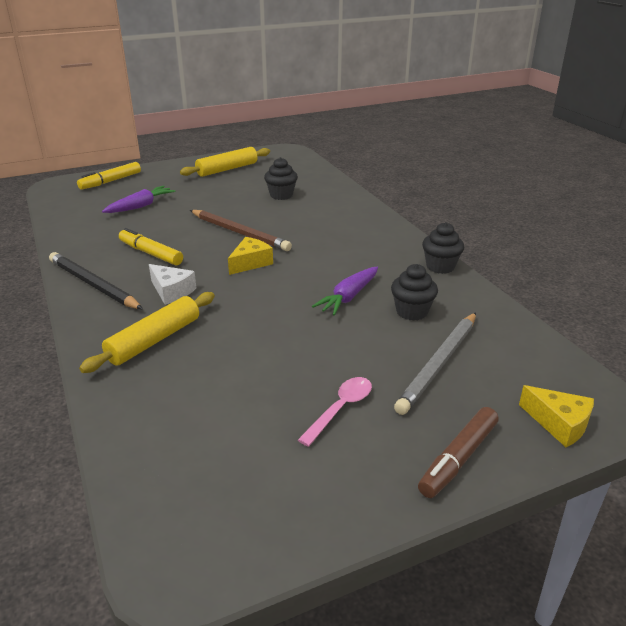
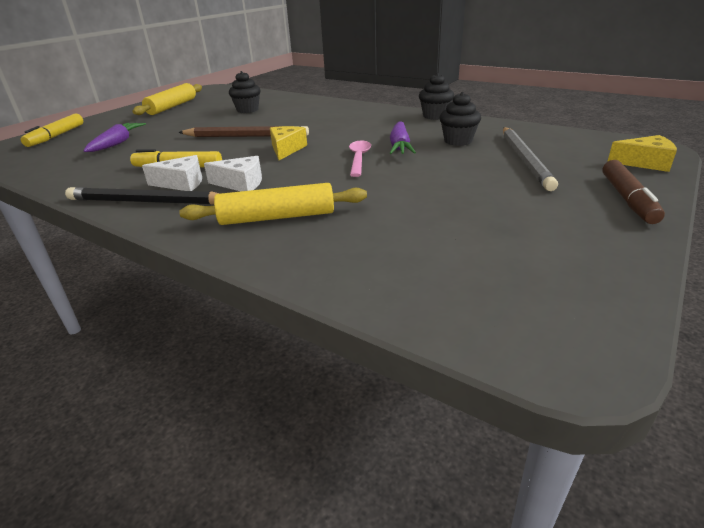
camera: 30 degrees left, 0 degrees up
(134, 273) = (182, 183): none -> white cheese
(154, 340) = (277, 217): yellow rolling pin -> yellow rolling pin turned 75 degrees clockwise
(340, 409) = (506, 203): pink spoon -> pink spoon (359, 158)

